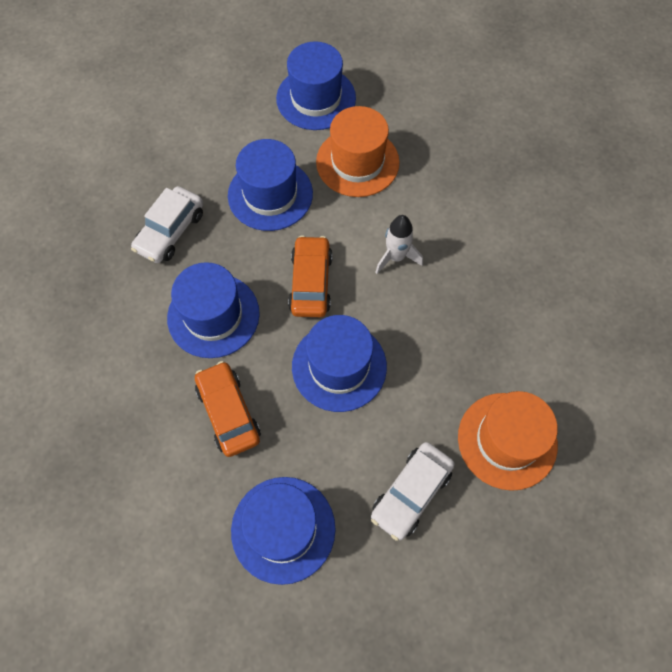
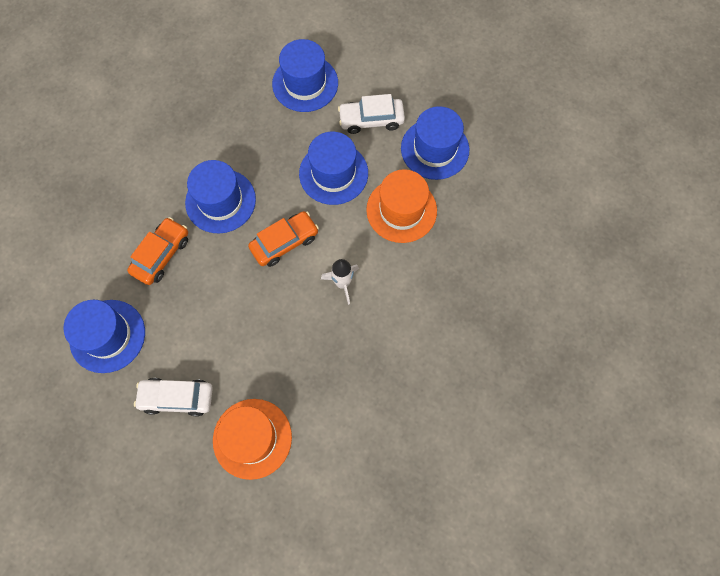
camera: 55 degrees right, 5 degrees up
(170, 231) = (262, 135): white car -> white car (371, 120)
(339, 366) = (235, 299): blue hat -> blue hat (305, 83)

